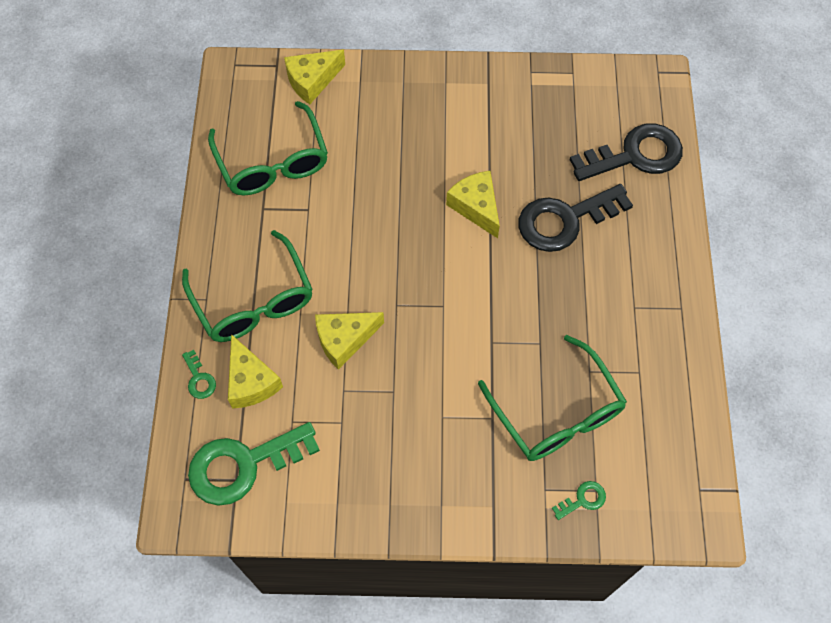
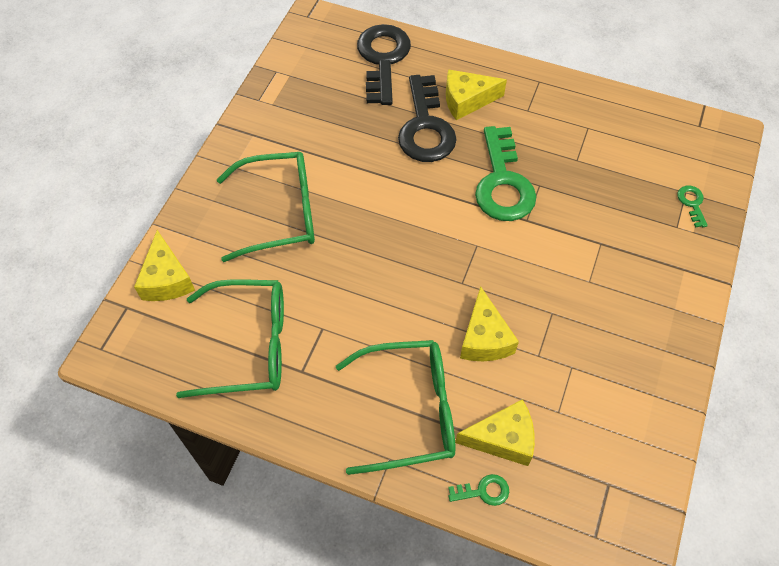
camera: 70 degrees left, 5 degrees down
(243, 465) = (594, 472): green key -> green key (503, 183)
(476, 207) = (383, 187): yellow cheese -> yellow cheese (467, 100)
(557, 413) = (609, 195): green glasses -> green glasses (280, 213)

